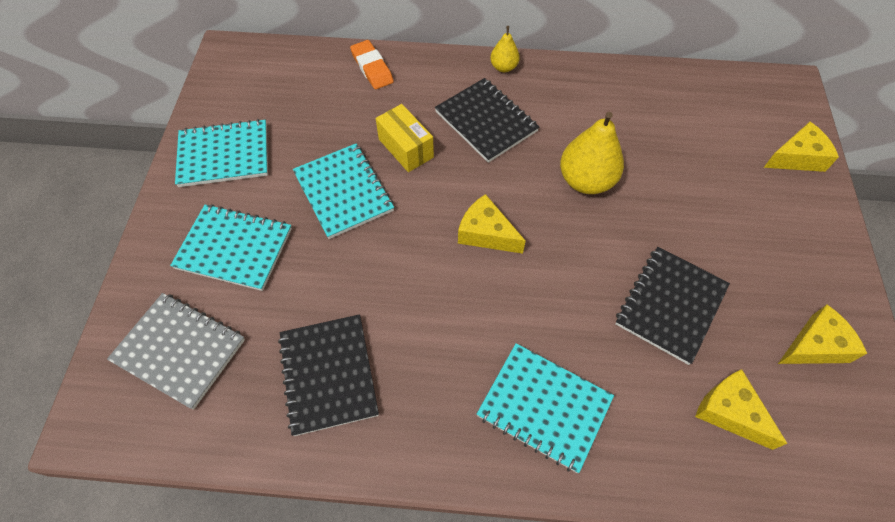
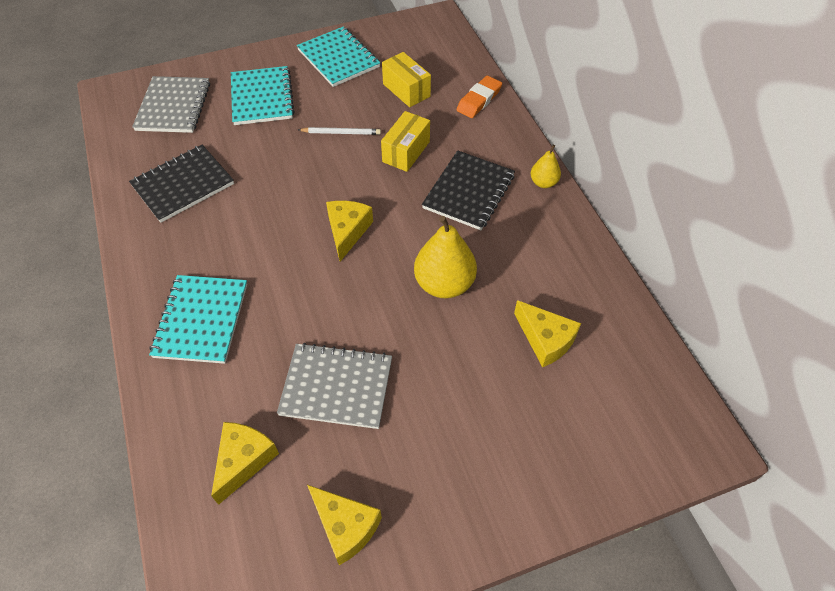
camera: 65 degrees right, 5 degrees down
(318, 116) = (406, 90): none -> yellow box
(343, 192) = (341, 132): turquoise notebook -> white pencil
(670, 305) = (336, 387): black notebook -> grey notebook
(797, 158) = (592, 469): yellow cheese -> yellow cheese (545, 340)

